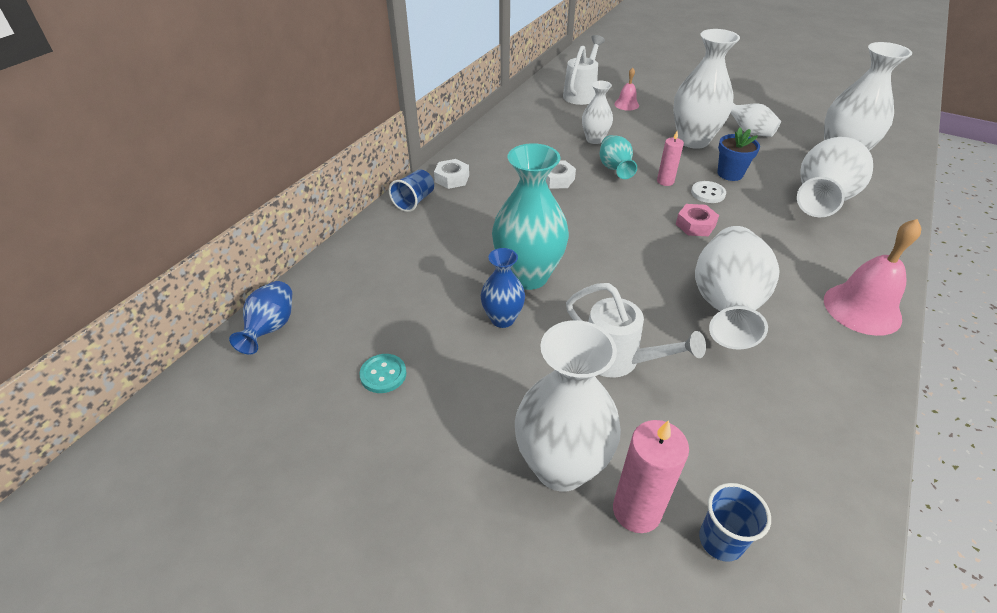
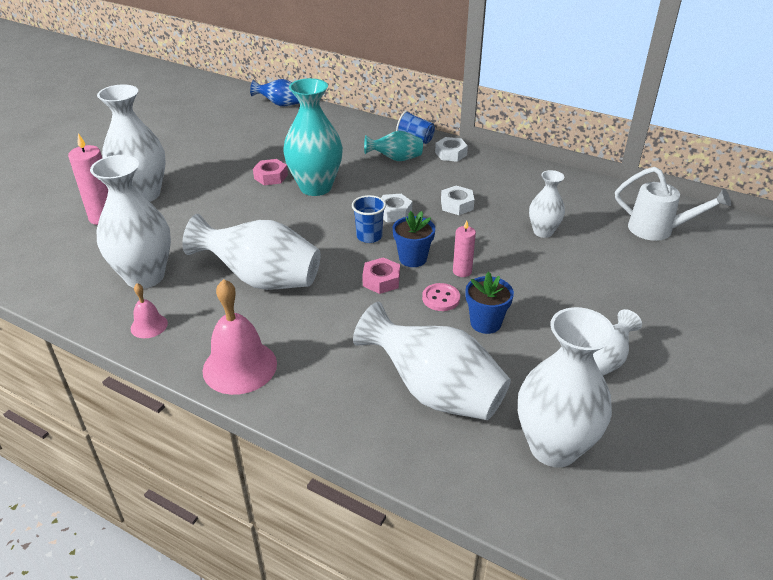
camera: 90 degrees right, 5 degrees down
(383, 374) = (233, 139): turquoise button -> none
(502, 319) = (271, 177): blue vase -> pink nut
(576, 217) = (394, 213): none -> white nut
(614, 169) = (482, 240): turquoise vase -> turquoise vase (396, 159)
(619, 361) = (217, 221): white watering can -> none
(626, 104) = (644, 262): pink bell -> pink bell (149, 325)
(654, 207) = (413, 258): none -> blue flower pot
(693, 140) = (562, 305): white vase -> white vase (145, 277)
(708, 193) = (441, 298): white button -> pink button
(721, 540) = (70, 244): blue cup -> blue cup (369, 236)

